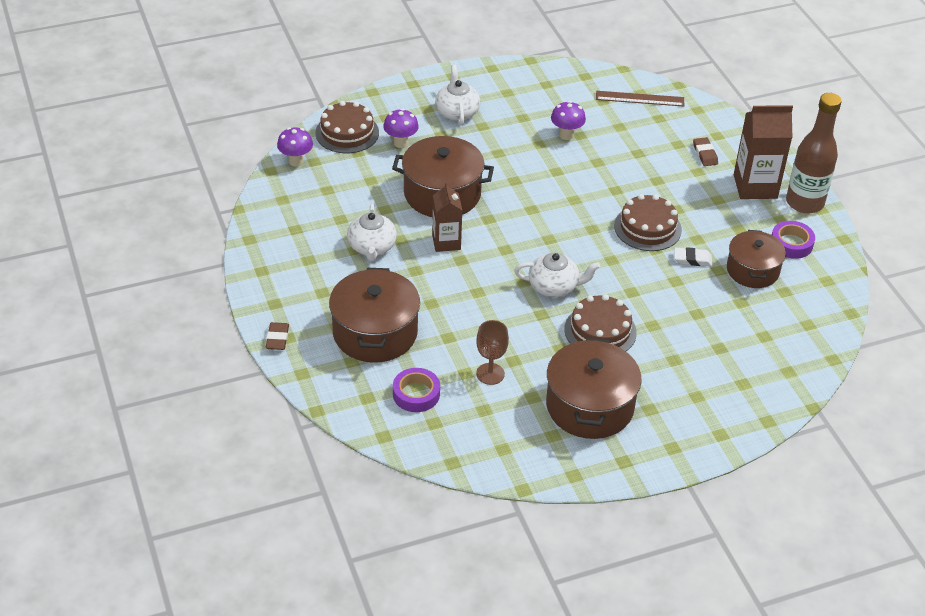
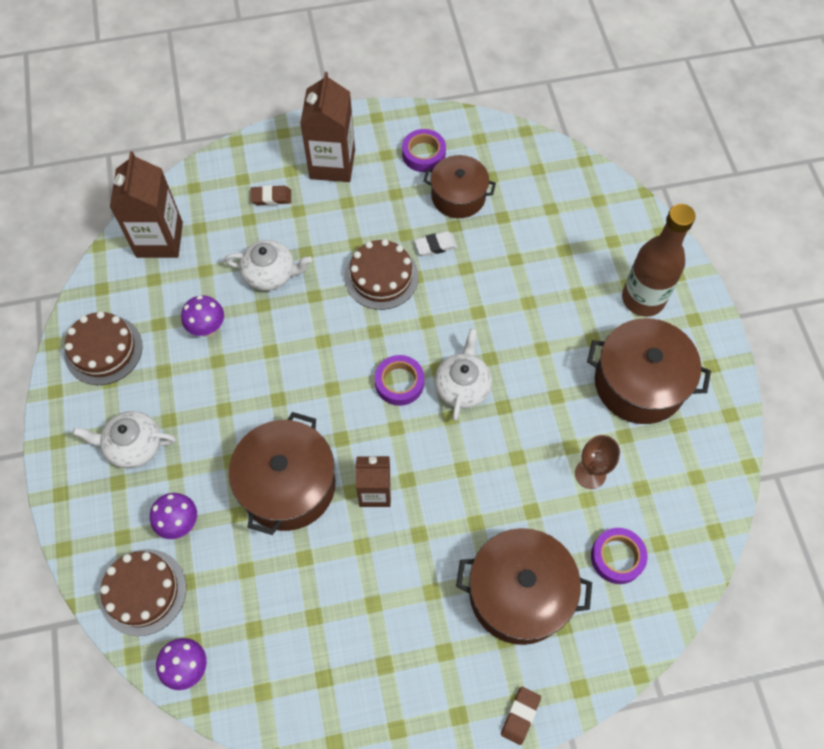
camera: 80 degrees left, 20 degrees up
(277, 338) = (520, 716): brown eraser -> brown eraser turned 75 degrees counterclockwise
(372, 247) = (372, 582): white teapot -> white teapot (270, 274)
(547, 248) = (399, 383): none -> purple tape
(600, 331) = (533, 353): brown cake -> brown cake (103, 350)
(640, 98) = (159, 239): brown ruler -> brown carton
(692, 259) = (435, 245): white eraser -> white eraser turned 60 degrees clockwise
(804, 203) = (365, 128): brown bottle -> brown bottle (643, 299)

